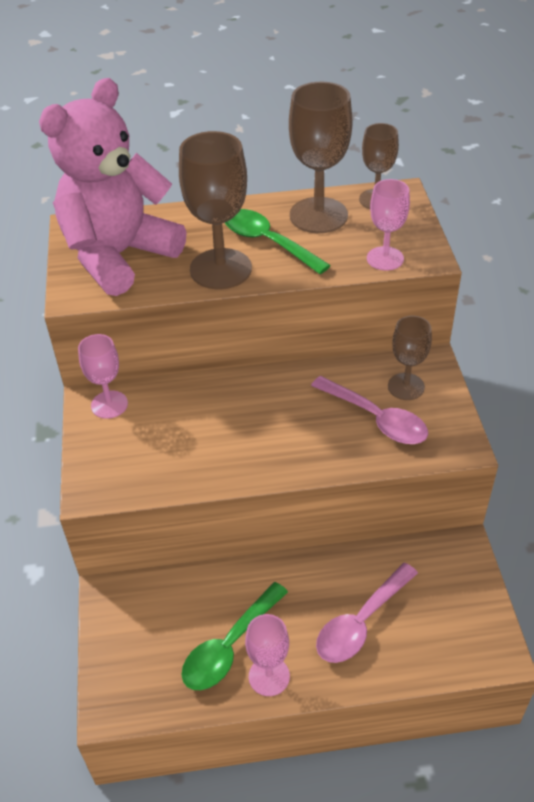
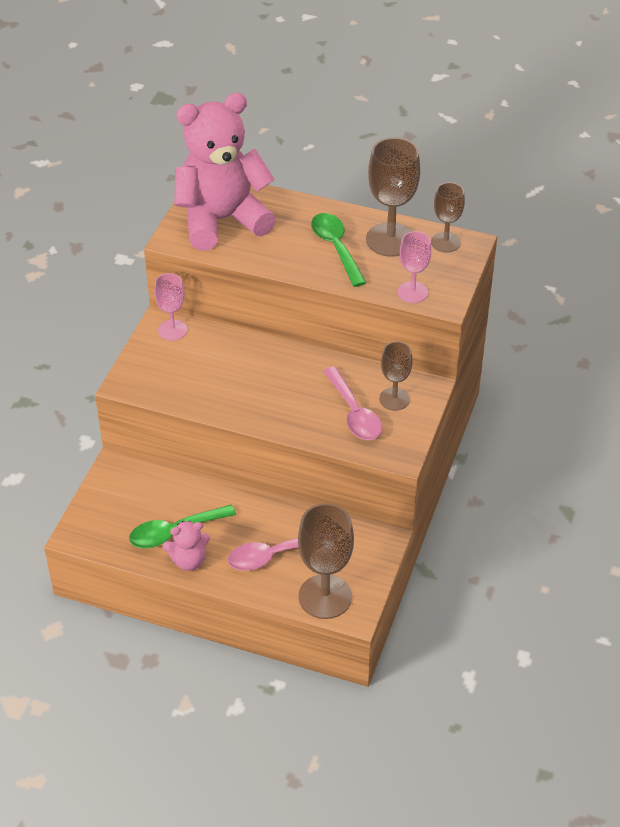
camera: 25 degrees right, 0 degrees up
(220, 269) = (286, 257): brown goblet -> brown goblet (325, 597)
(269, 676) = (188, 560): pink goblet -> pink teddy bear

